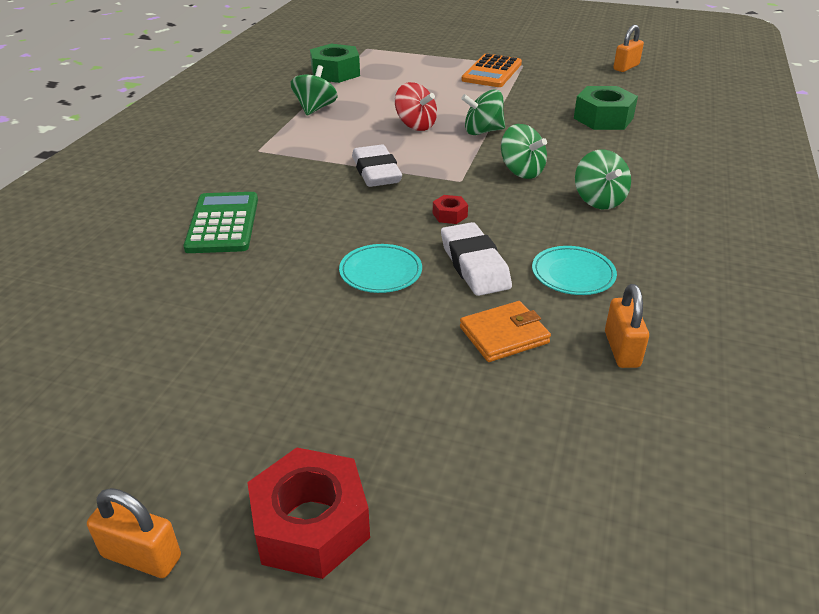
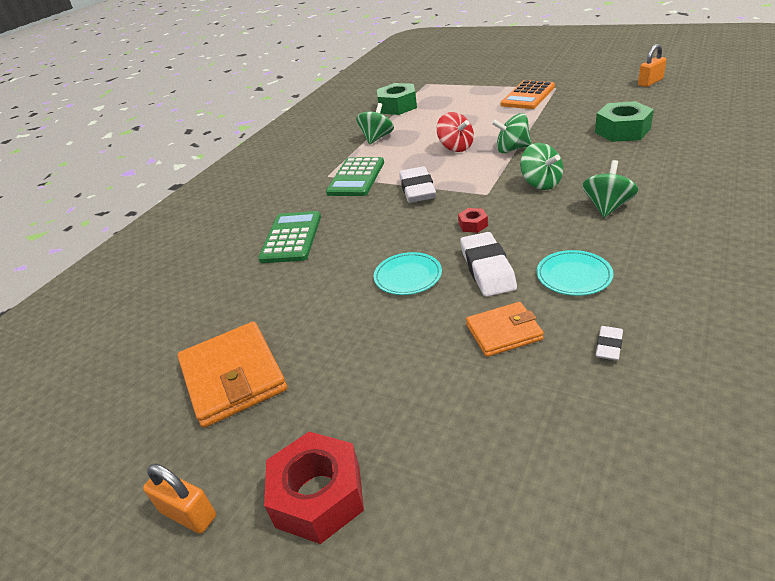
camera: 15 degrees right, 0 degrees up
(173, 391) = (233, 377): none -> orange wallet
(296, 154) = (356, 178): none -> green calculator
(598, 200) = (607, 207): green spinning top -> green spinning top turned 150 degrees counterclockwise
(621, 349) = (609, 346): orange padlock -> white eraser

